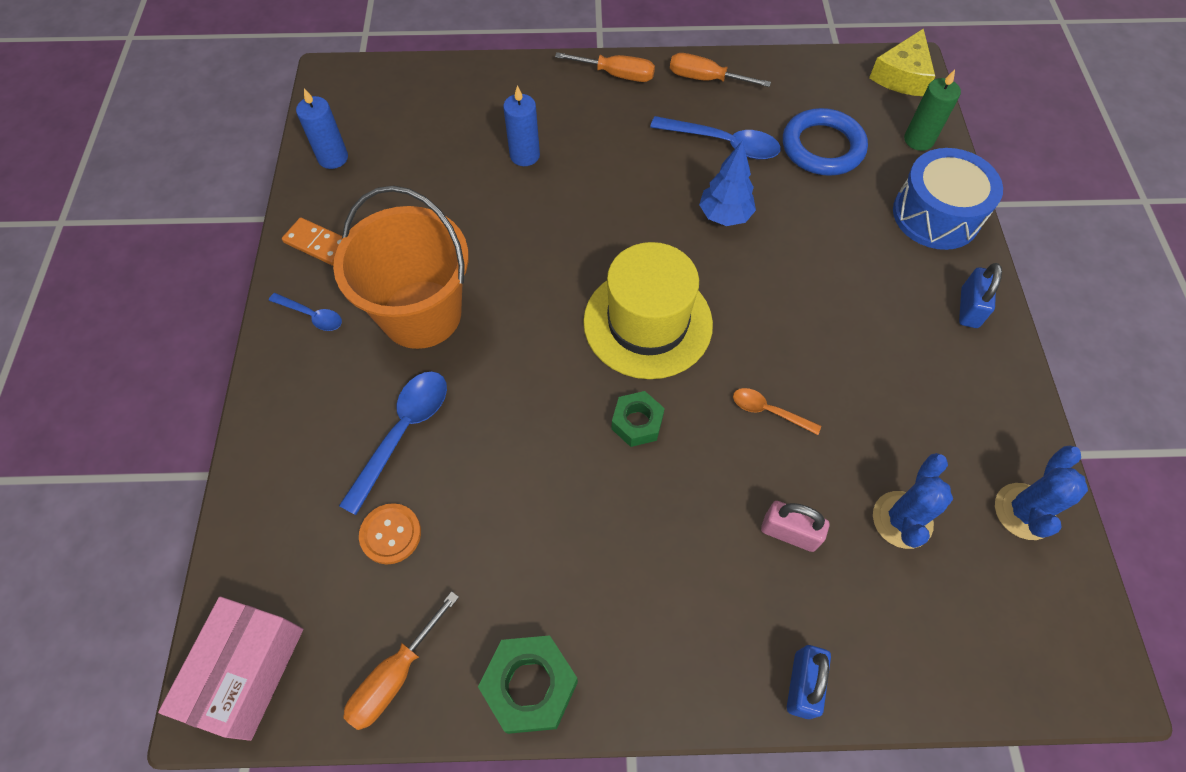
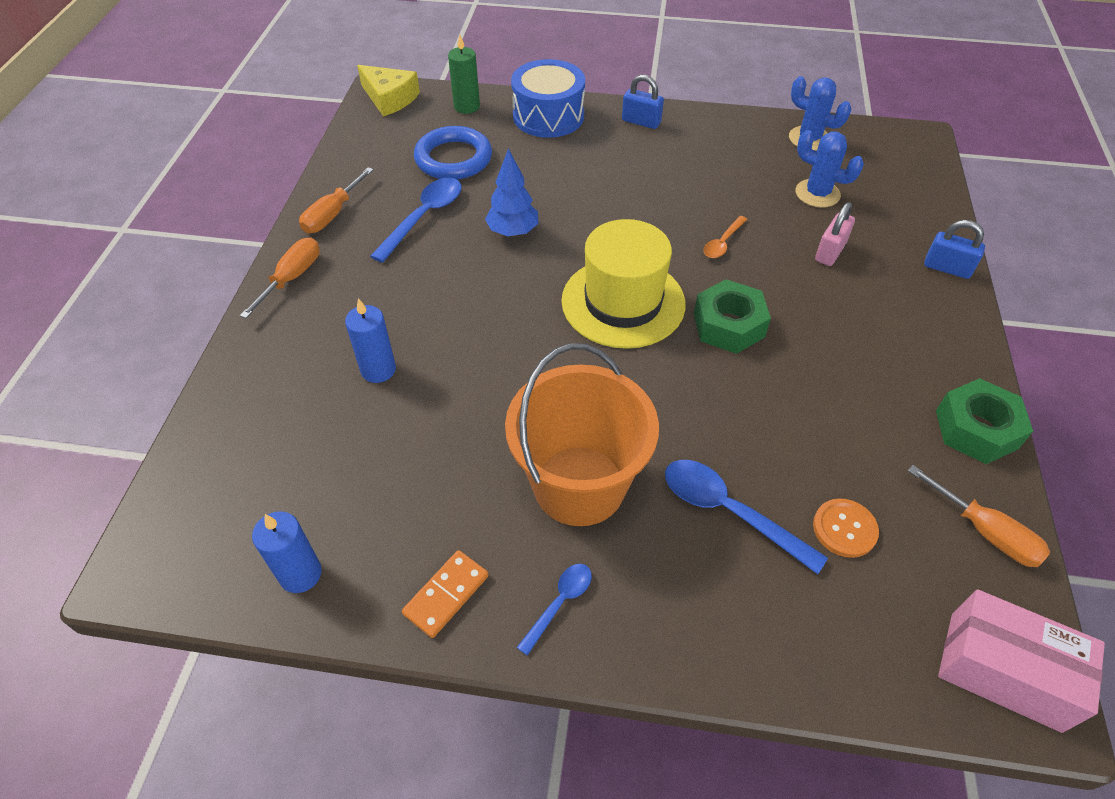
camera: 80 degrees left, 10 degrees down
(637, 423) = (728, 325): green nut -> green nut, size x1.51

